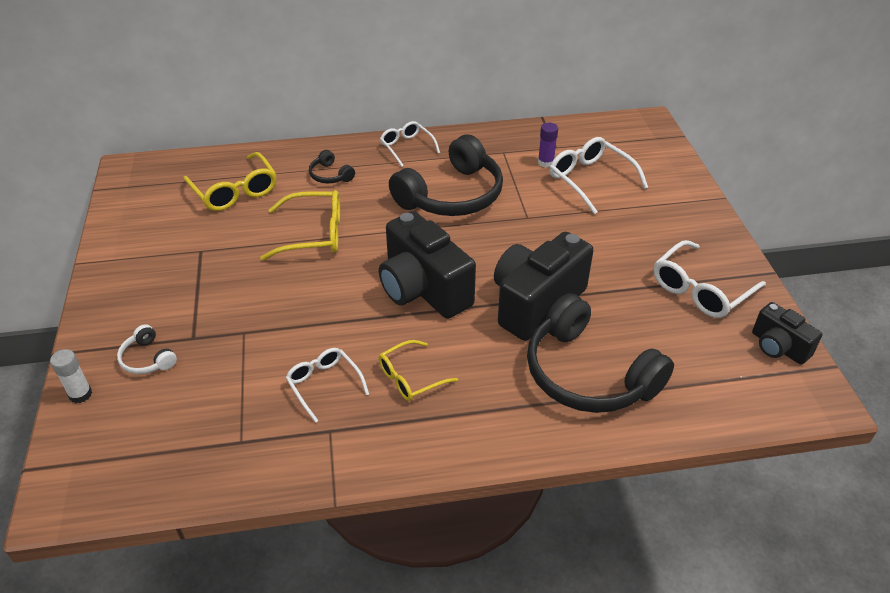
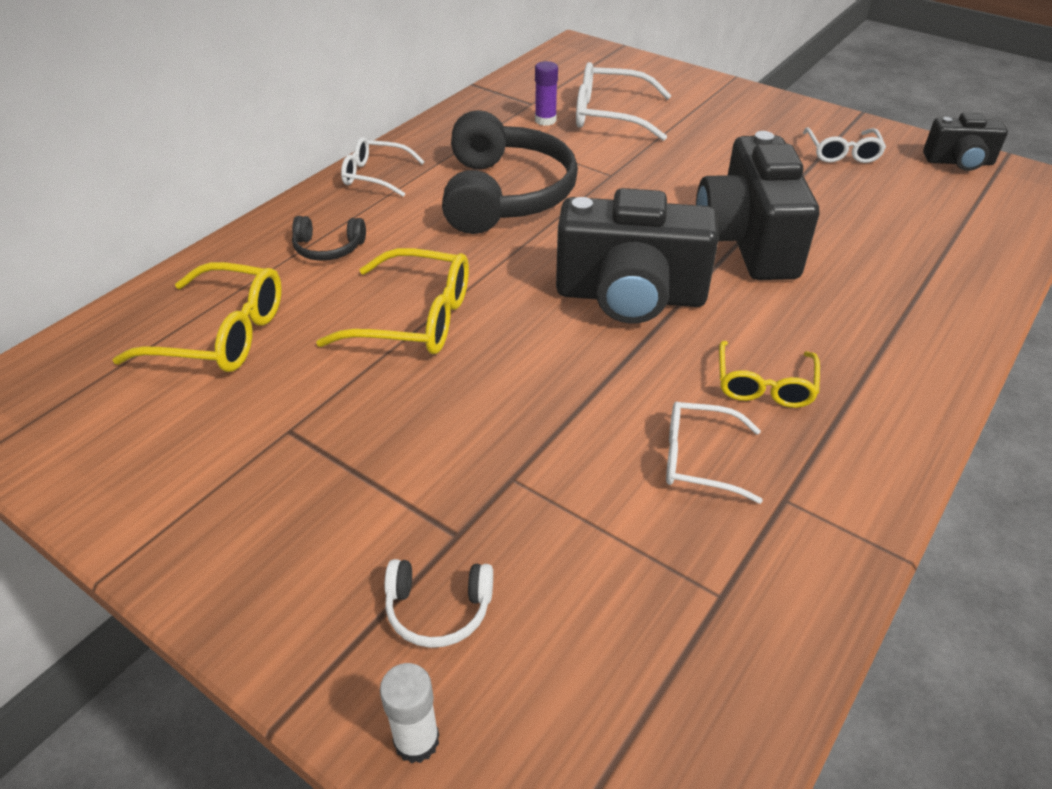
camera: 45 degrees left, 0 degrees up
(314, 234) = (414, 318): yellow glasses -> yellow glasses turned 60 degrees clockwise
(588, 374) = (887, 271): black headphones -> none
(700, 289) = (842, 153): white glasses -> white glasses, size x0.65

